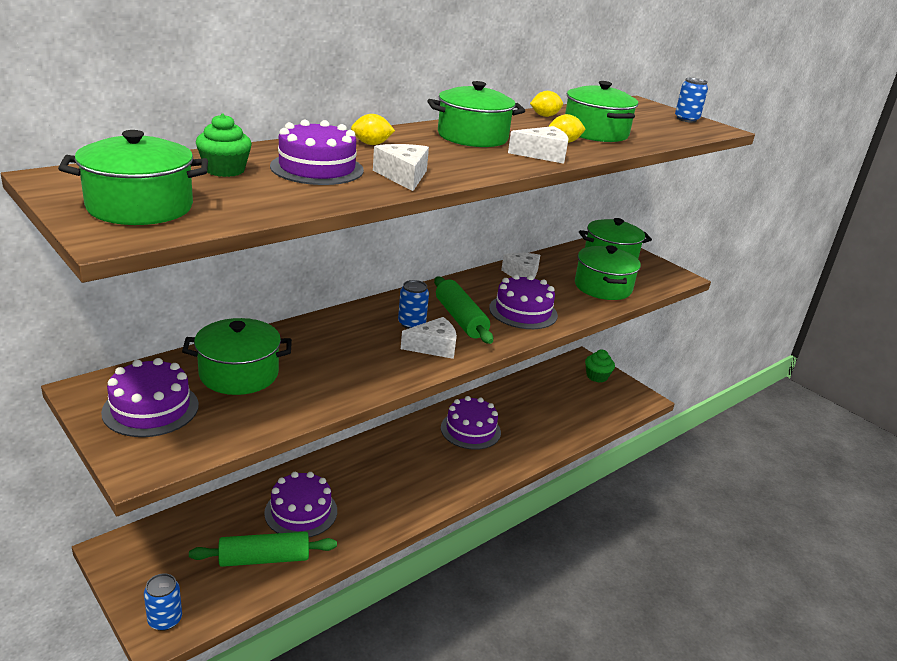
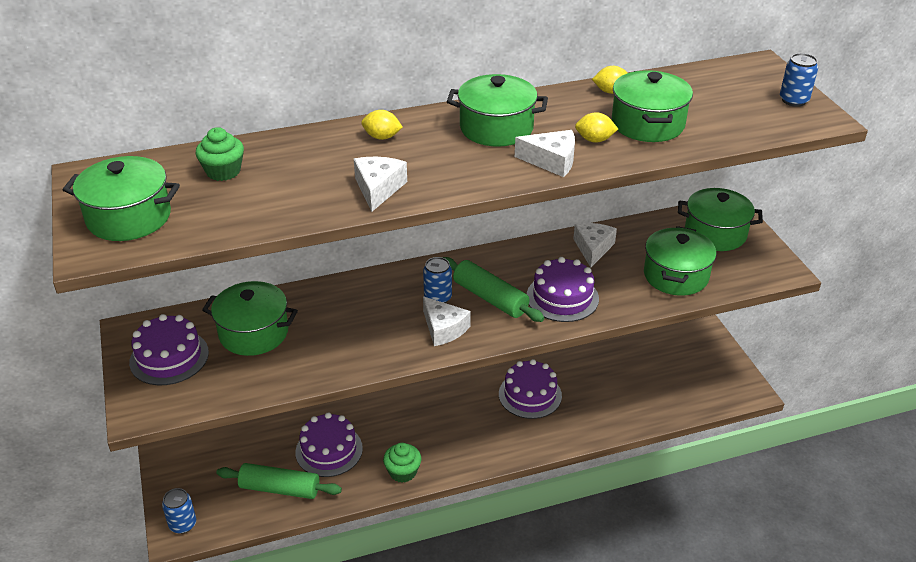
camera: 25 degrees right, 10 degrees up
(317, 168) = (305, 173): purple cake -> none
(434, 347) = (443, 329): white cheese -> white cheese turned 45 degrees clockwise
(460, 319) = (490, 298): green rolling pin -> green rolling pin turned 45 degrees counterclockwise
(597, 376) = (707, 354): green cupcake -> green cupcake (403, 472)

